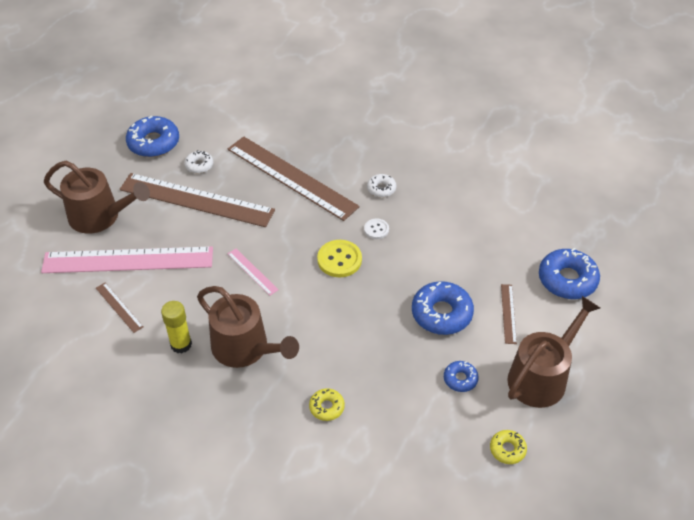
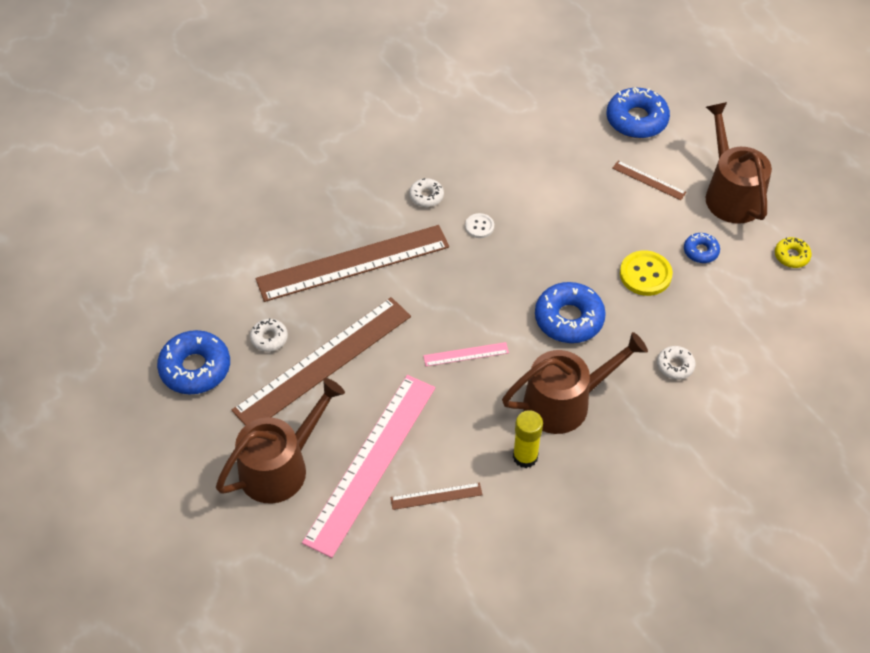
camera: 60 degrees left, 5 degrees up
(326, 407) = (675, 366): yellow donut -> white donut
(339, 260) = (499, 274): yellow button -> yellow button (645, 274)
(441, 313) = (618, 228): blue donut -> blue donut (569, 319)

